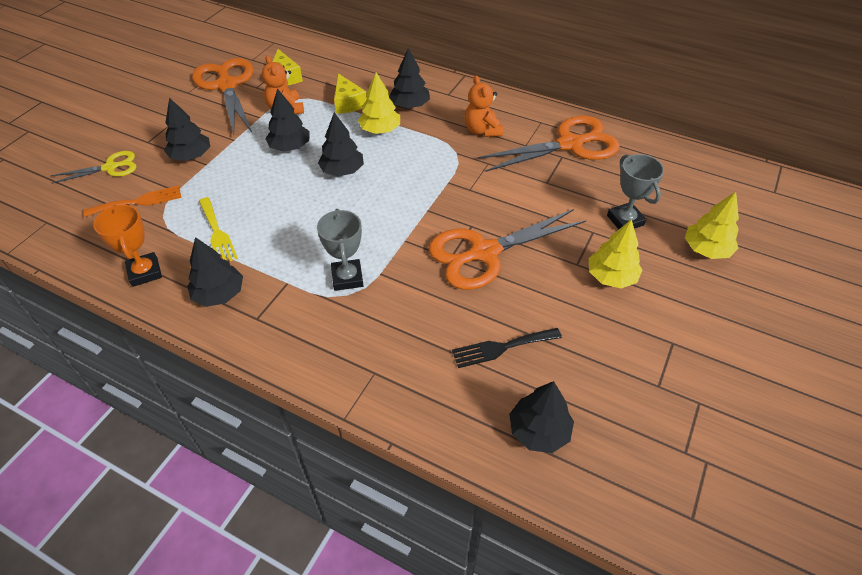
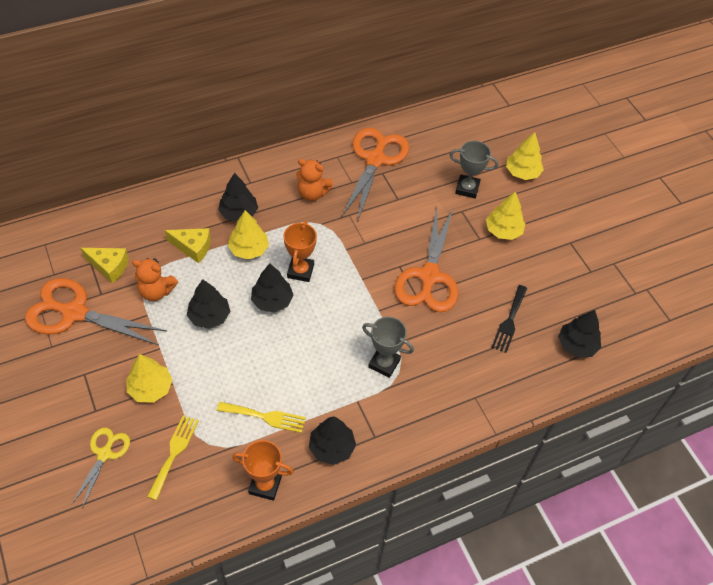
camera: 55 degrees left, 5 degrees up
(138, 202) = (174, 453): orange fork -> yellow fork
(191, 156) = (150, 388): black tree -> yellow tree
(392, 169) = (300, 271): none -> orange trophy

